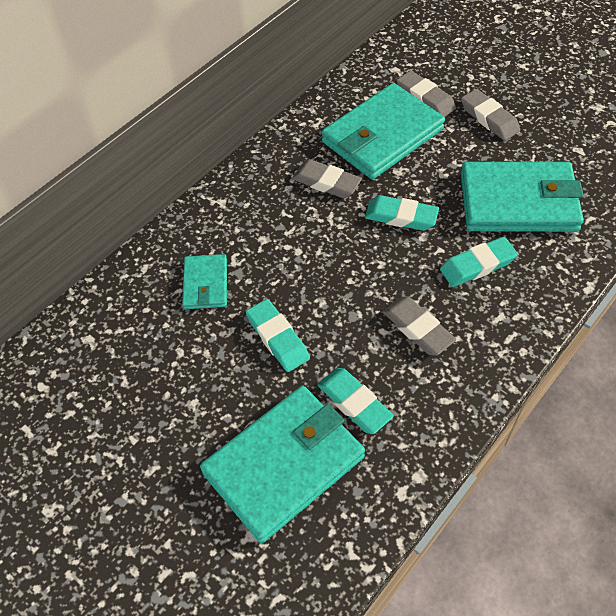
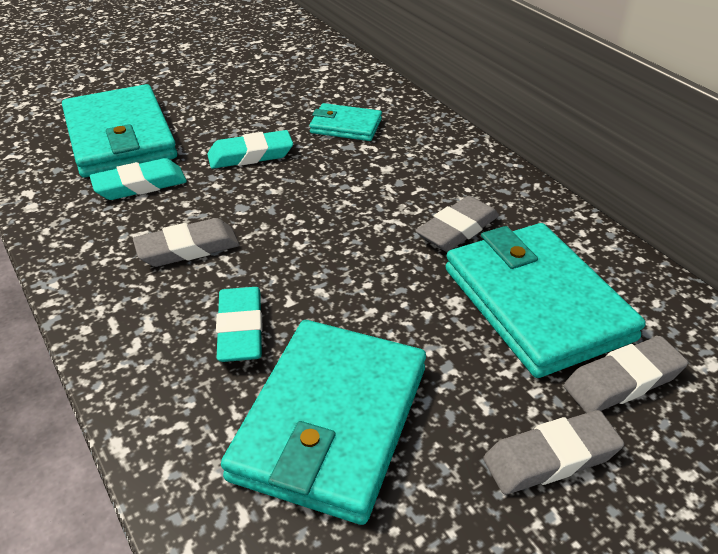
camera: 105 degrees right, 15 degrees down
(401, 217) = (366, 280): turquoise eraser -> none

